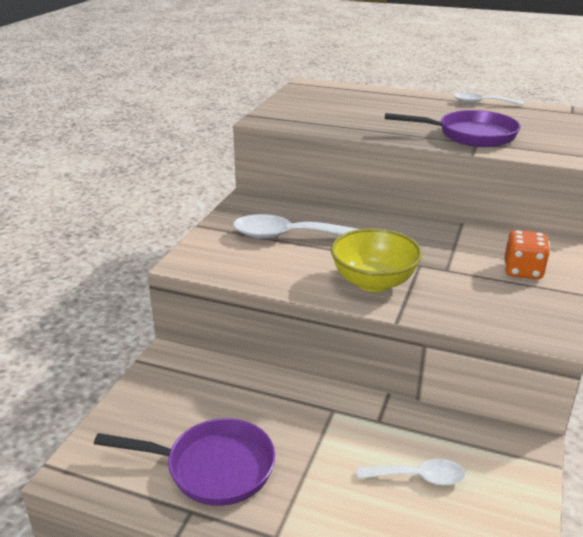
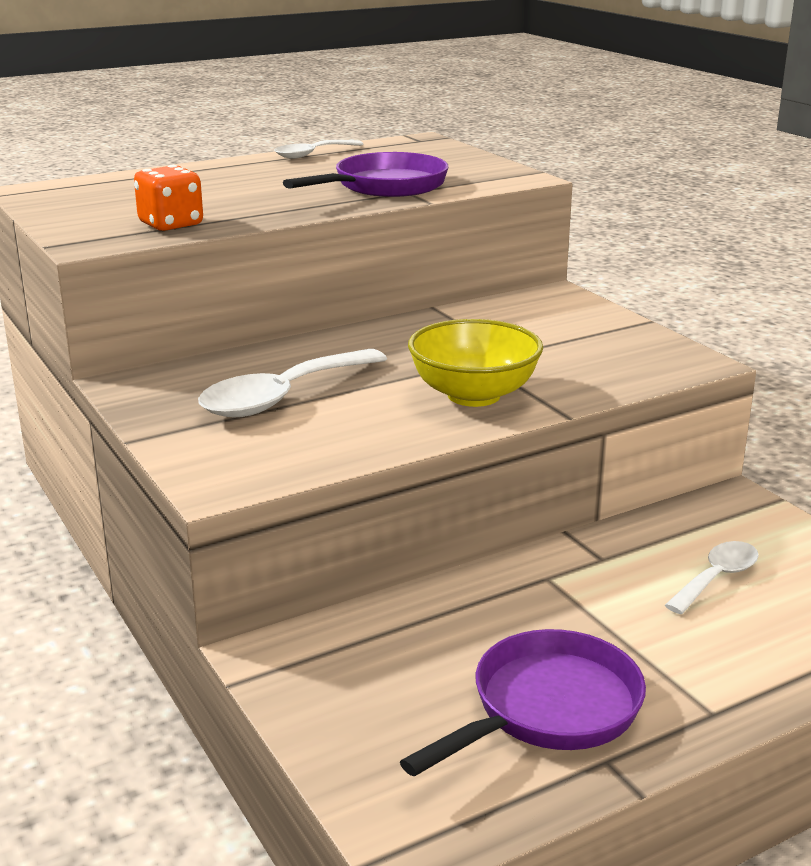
camera: 50 degrees left, 5 degrees down
(522, 271) = (573, 323): orange dice -> orange dice (171, 224)

